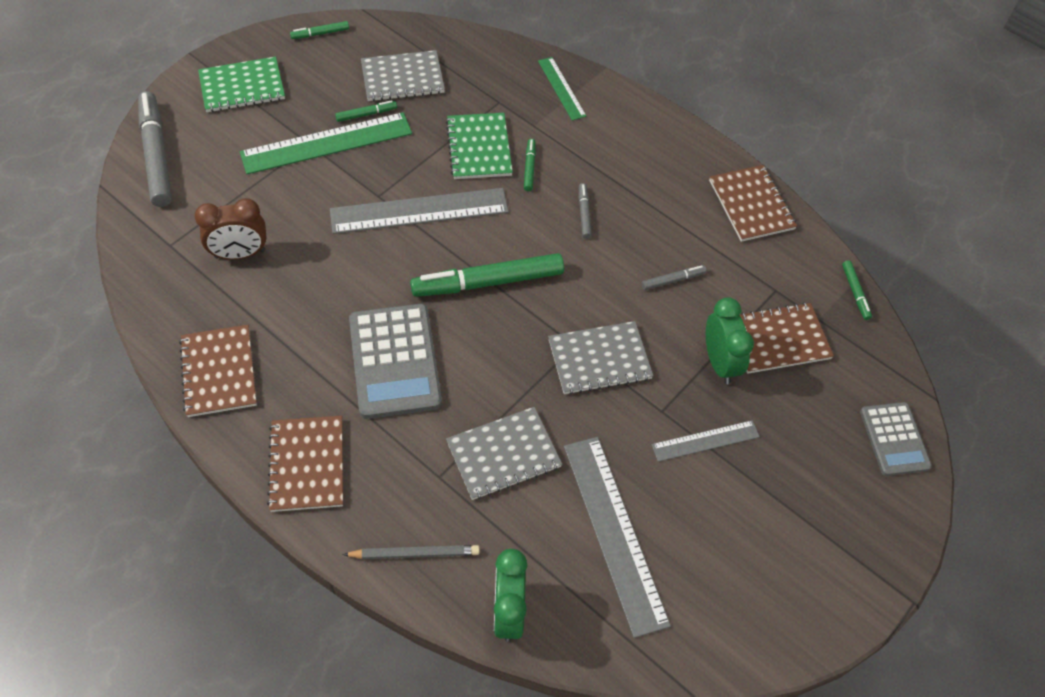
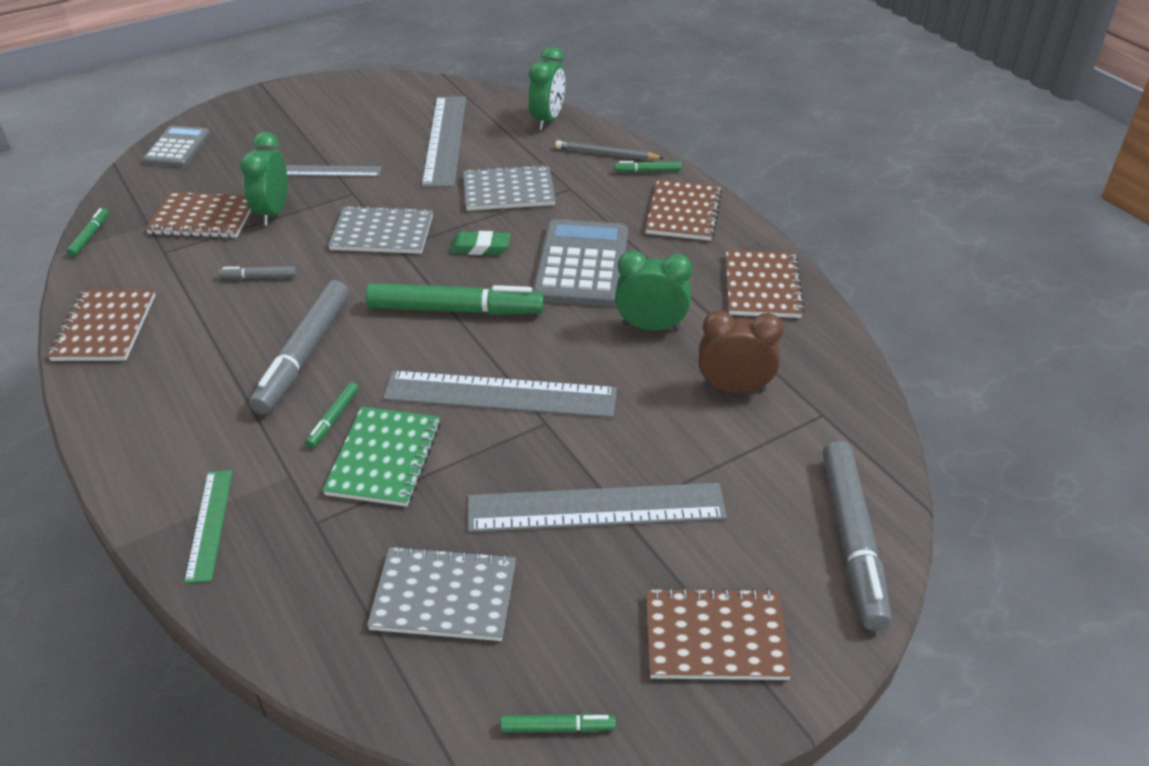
camera: 160 degrees left, 15 degrees down
(242, 87) = (715, 637): green notebook -> brown notebook
(316, 301) = (651, 327): none -> green clock
(327, 143) = (596, 508): green ruler -> grey ruler
(366, 114) = (524, 542): green marker -> green marker (647, 171)
(498, 361) = (480, 247): none -> green eraser
(584, 213) = (303, 355): grey marker -> grey marker, size x2.23

